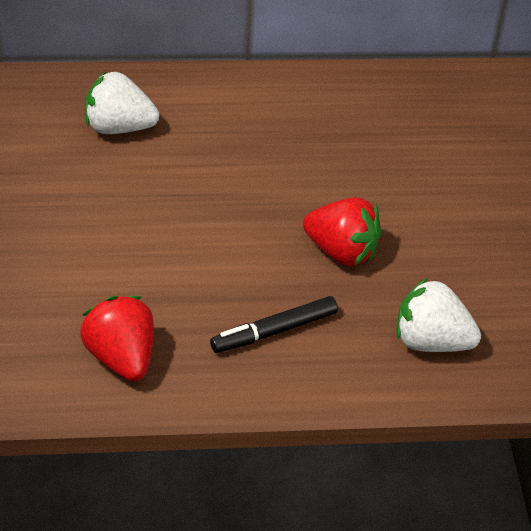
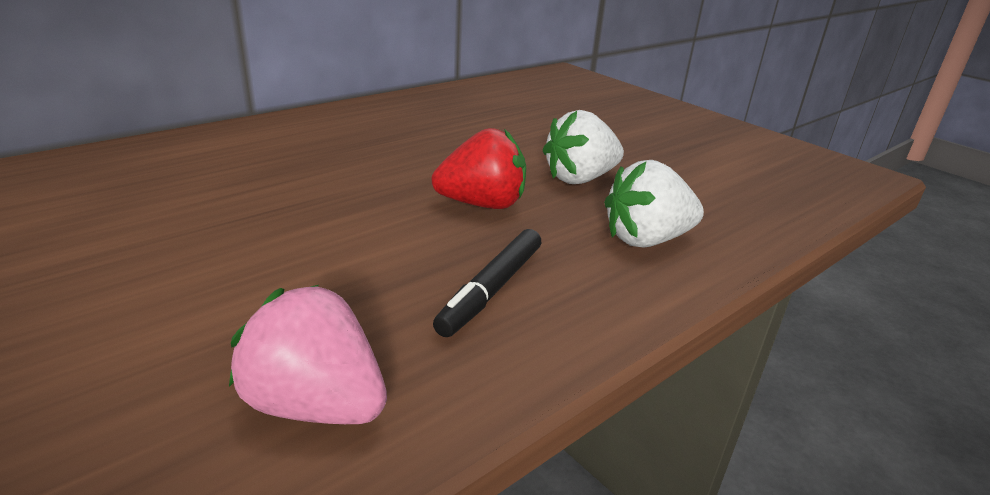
camera: 35 degrees left, 15 degrees down
(119, 128) = (139, 182): white strawberry -> white strawberry (580, 179)
(121, 358) = (315, 404): red strawberry -> pink strawberry

